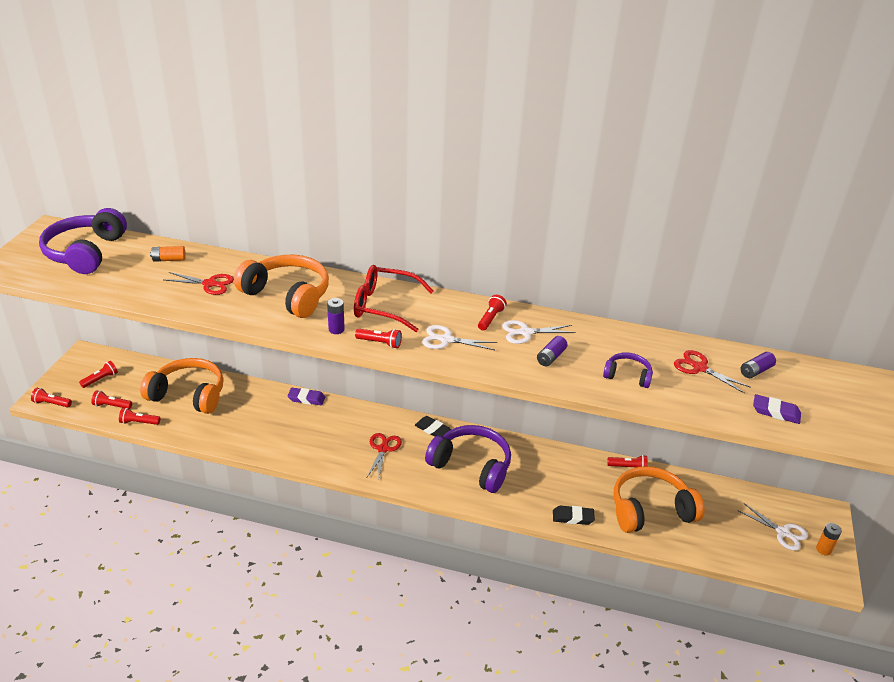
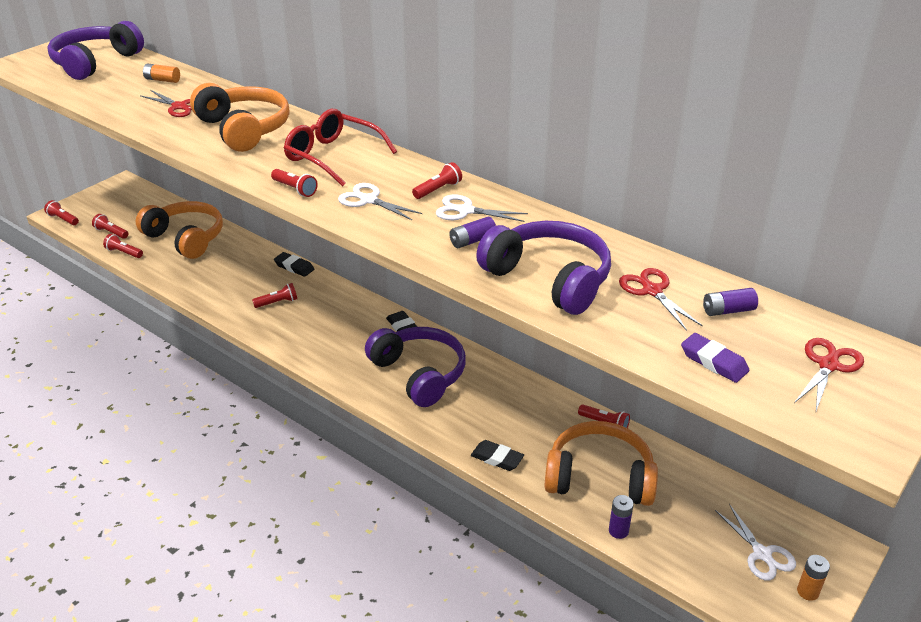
camera: 25 degrees right, 0 degrees up
(101, 379) = (119, 207): red flashlight -> red flashlight (277, 302)
(306, 399) = (294, 267): purple eraser -> black eraser
(336, 329) = (262, 168): purple battery -> purple battery (618, 531)
(383, 449) = (336, 333): red scissors -> red scissors (828, 365)
(627, 376) = (549, 279): purple headphones -> purple headphones, size x2.00

